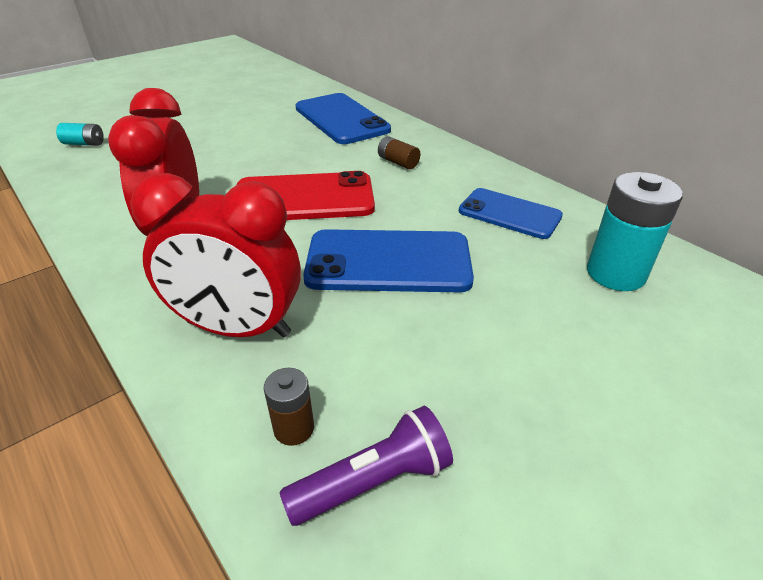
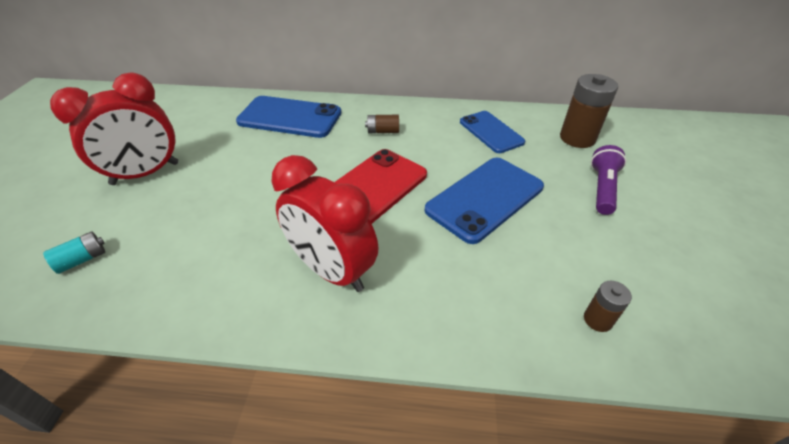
camera: 45 degrees left, 5 degrees up
(238, 328) = (483, 297): red clock -> red clock (145, 174)
(373, 481) = (659, 310): purple flashlight -> purple flashlight (602, 188)
(509, 214) = (491, 132): blue phone -> blue phone turned 75 degrees clockwise
(615, 273) = (577, 138): turquoise battery -> brown battery

